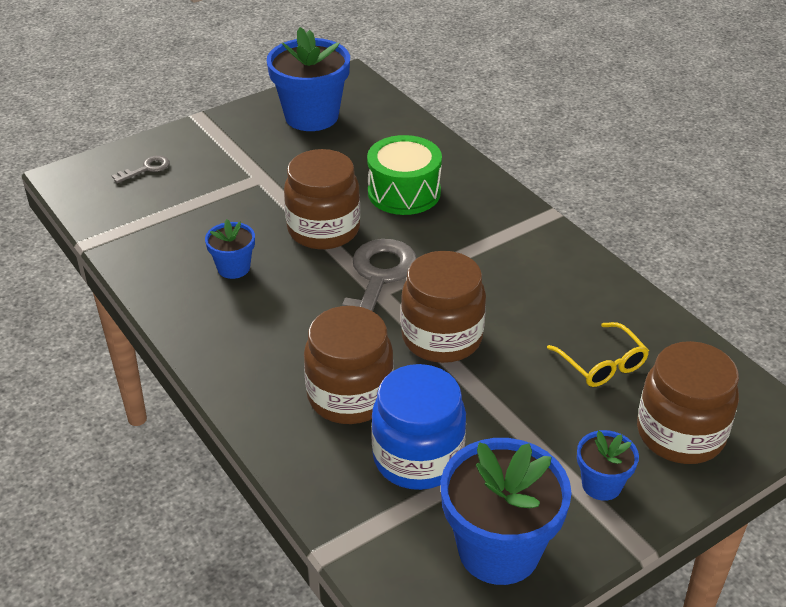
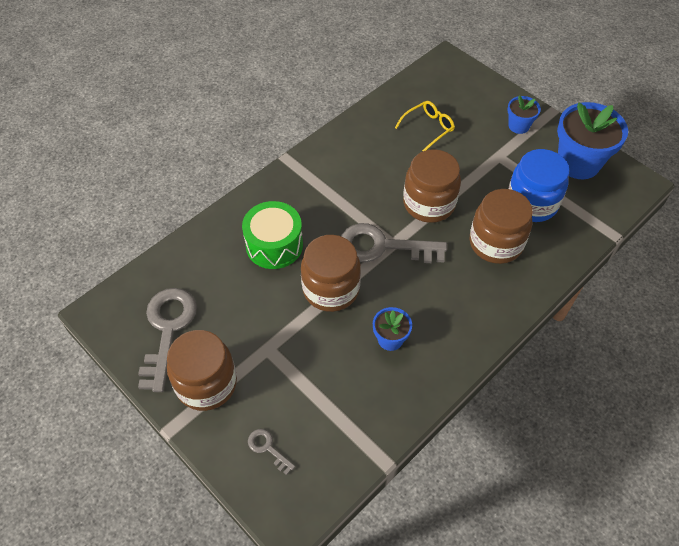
camera: 100 degrees left, 15 degrees up
(311, 116) = (167, 330): blue flower pot -> grey key
(680, 434) = (471, 97): brown jar -> brown jar (206, 384)

